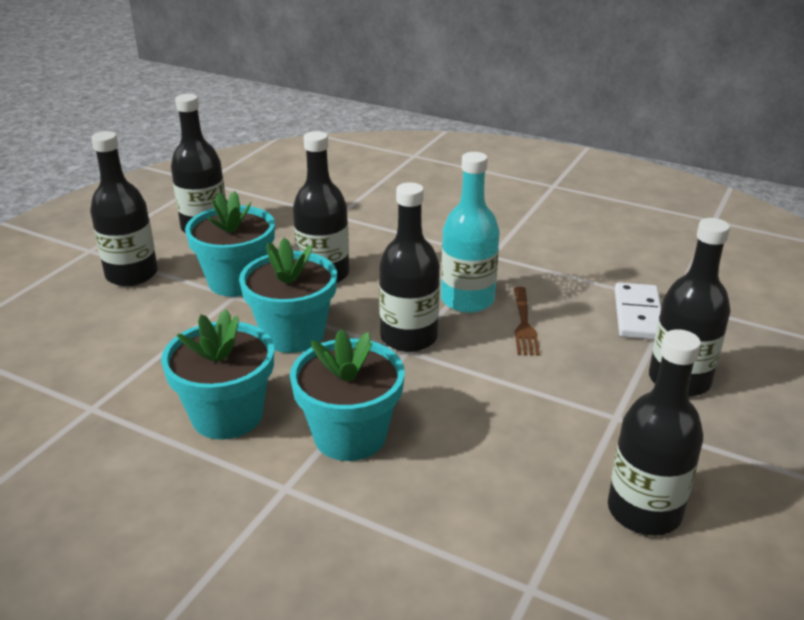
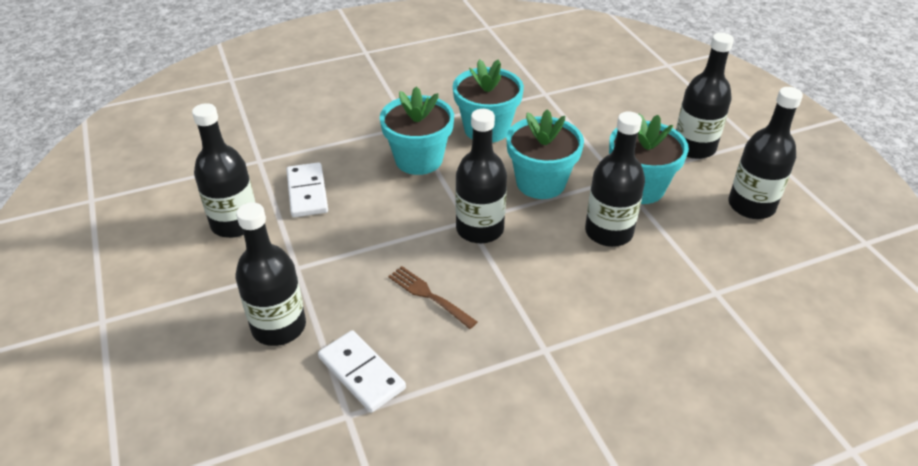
camera: 130 degrees right, 10 degrees up
(467, 300) = (492, 286): turquoise bottle -> none
(519, 489) = (307, 192): none -> white domino

